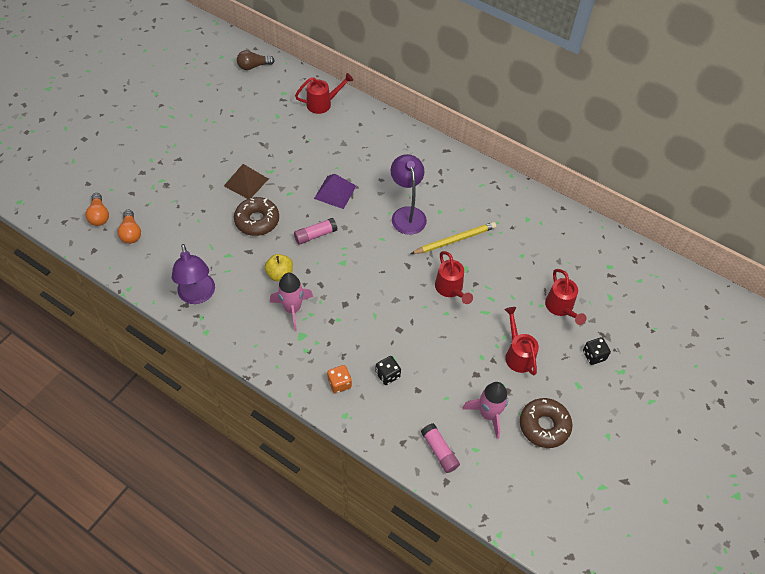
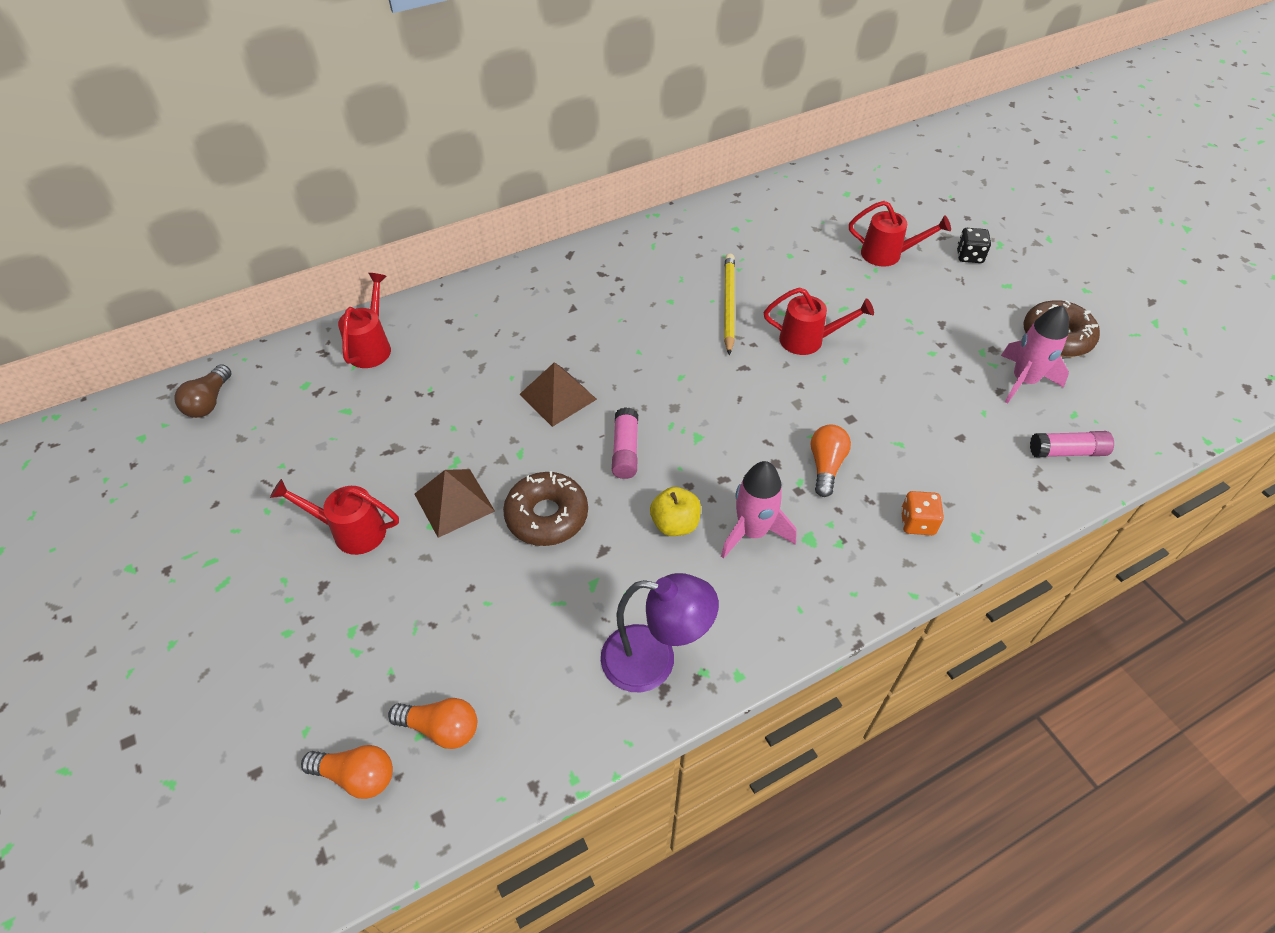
camera: 60 degrees left, 5 degrees down
(335, 192) = (558, 396): purple pyramid -> brown pyramid
(356, 328) = (826, 466): none -> orange light bulb
(387, 375) = (923, 460): black dice -> none
(407, 214) = (653, 334): purple lamp -> none
(518, 354) = (942, 318): red watering can -> red watering can (351, 531)

